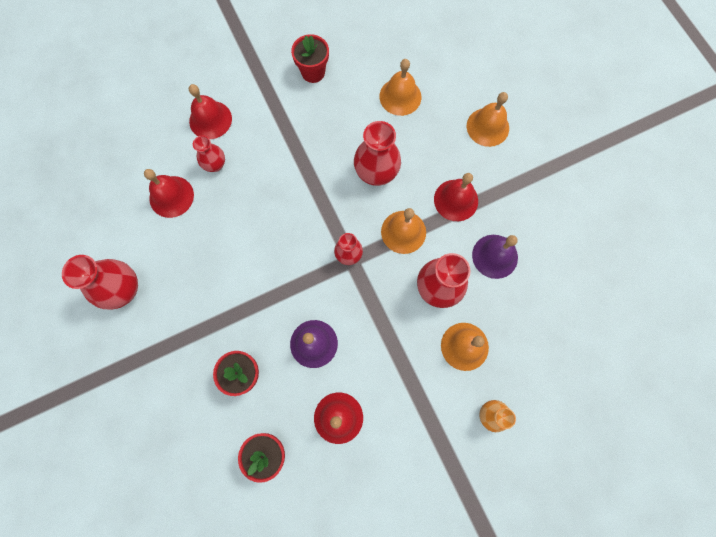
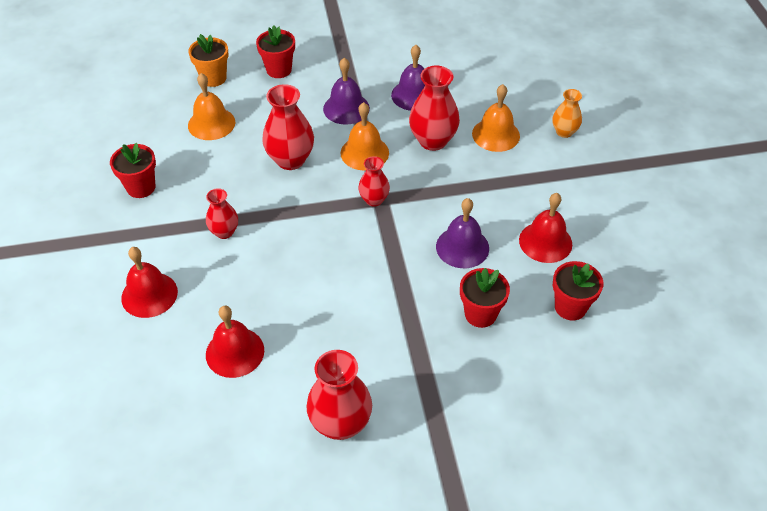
camera: 75 degrees left, 25 degrees down
(215, 165) = (213, 299): red vase -> red vase (224, 232)
(456, 200) = (346, 108): red bell -> purple bell
(457, 78) = (213, 78): none -> orange flower pot
(487, 127) = (279, 70): orange bell -> red flower pot

